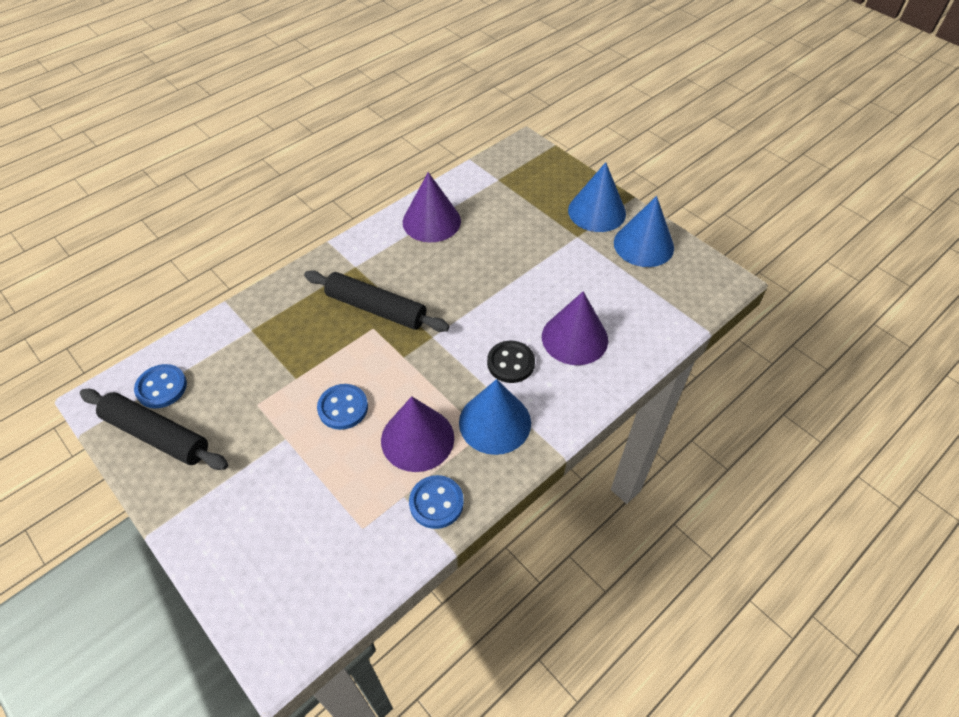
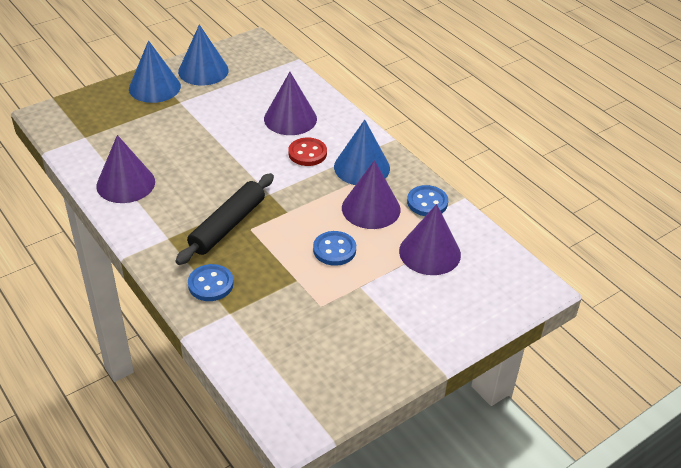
camera: 85 degrees left, 10 degrees down
(157, 435) = (344, 376): black rolling pin -> none
(161, 387) = (288, 378): blue button -> blue button (210, 284)
(341, 510) = (429, 252): none -> purple cone
(510, 363) = (307, 153): black button -> red button

